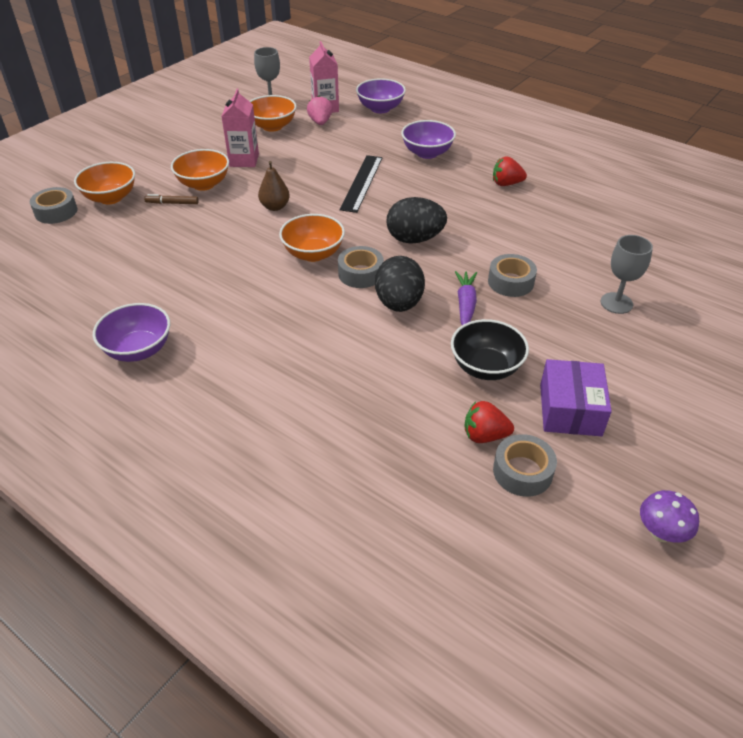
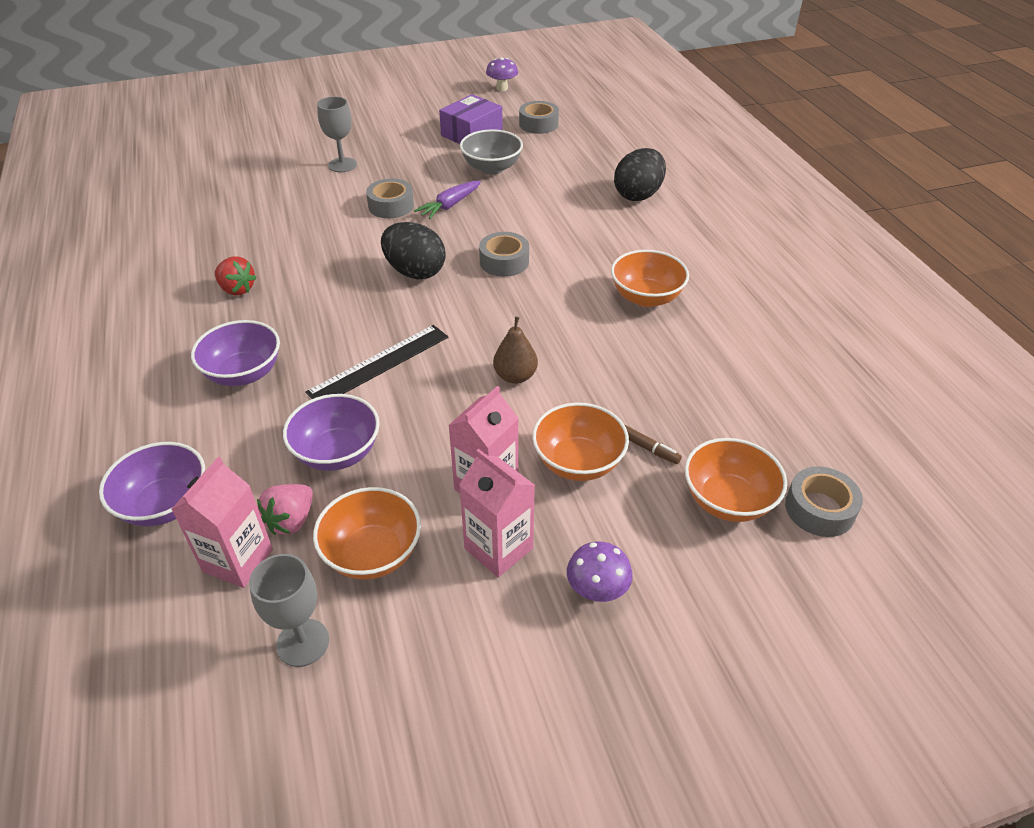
camera: 145 degrees left, 0 degrees up
(138, 350) = (755, 277): purple bowl -> purple bowl (337, 453)
(162, 149) = (597, 591): none -> purple mushroom
(218, 145) = (498, 548): none -> pink carton
(313, 254) = (528, 299): orange bowl -> orange bowl (646, 297)
(399, 303) = (501, 226): black egg -> black egg (638, 195)
(484, 435) = (539, 142): red strawberry -> none
(486, 367) = (491, 168): black bowl -> grey bowl

